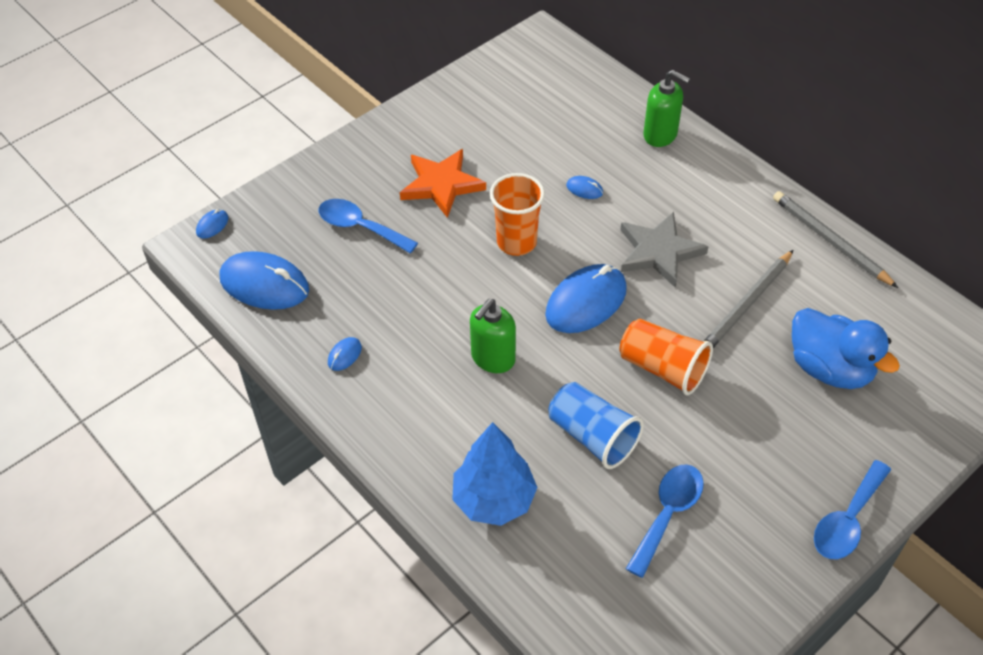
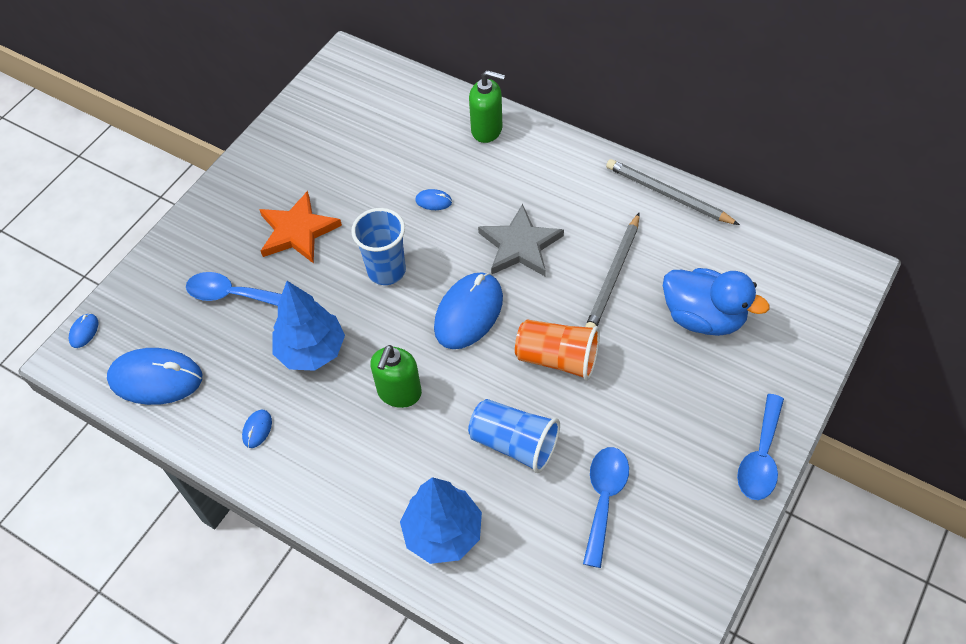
camera: 15 degrees left, 5 degrees up
(419, 297) = (311, 351): none -> blue tree
(516, 242) = (386, 271): orange cup -> blue cup

